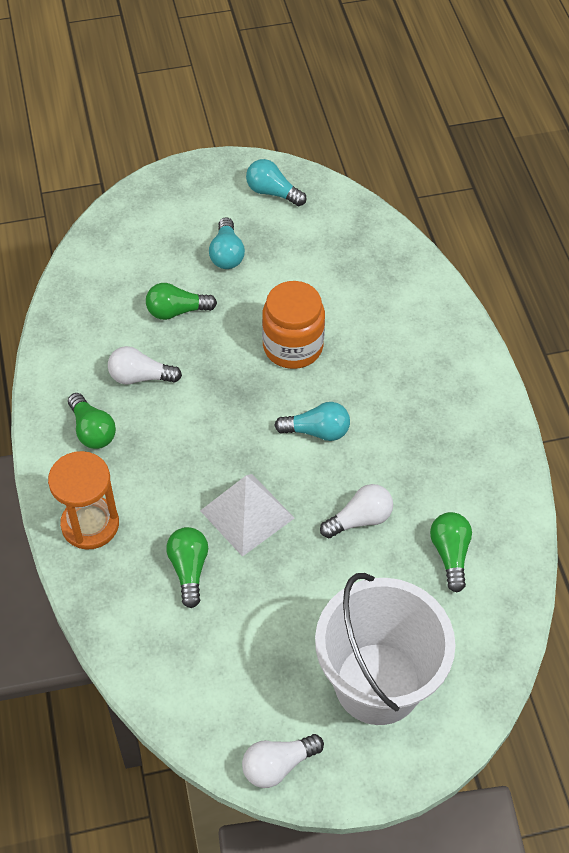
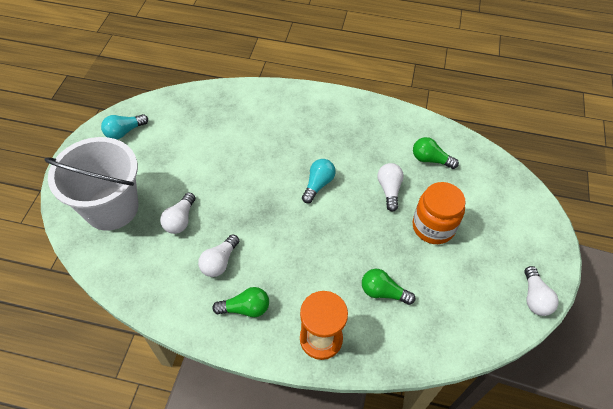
camera: 65 degrees left, 0 degrees up
(177, 311) = (180, 220): green light bulb -> white light bulb
(227, 254) = (154, 175): turquoise light bulb -> none
(247, 514) = (358, 244): white pyramid -> none
(293, 346) = (250, 171): orange jar -> orange jar (433, 227)
(377, 683) = (498, 227): white bucket -> white bucket (111, 208)

